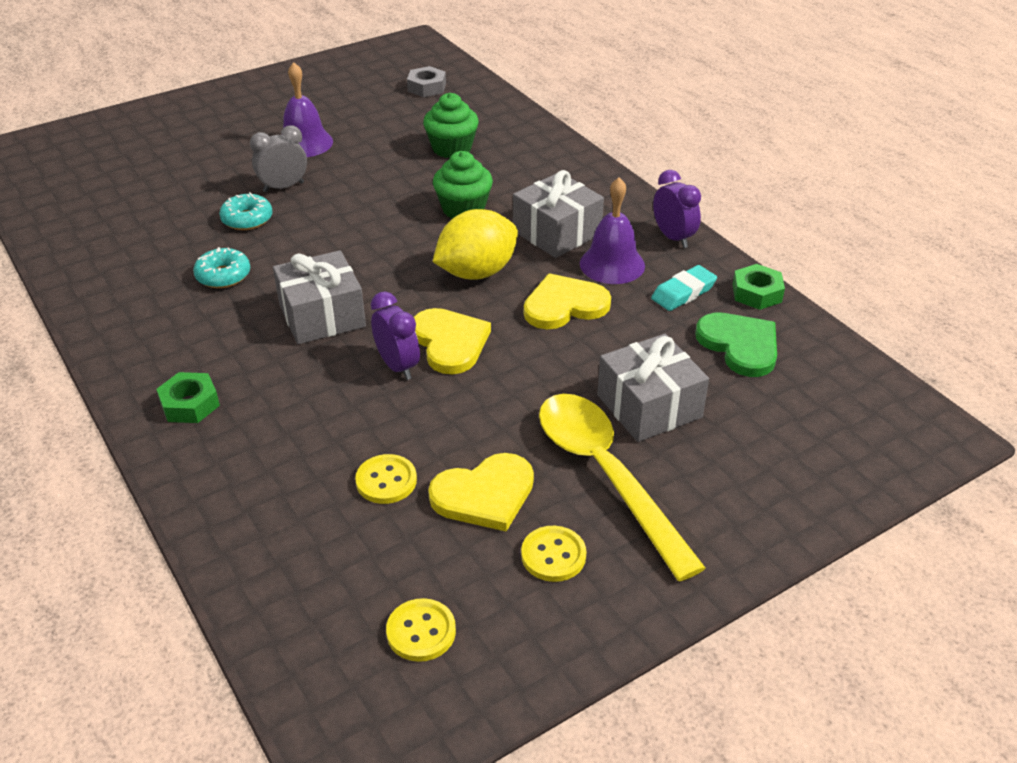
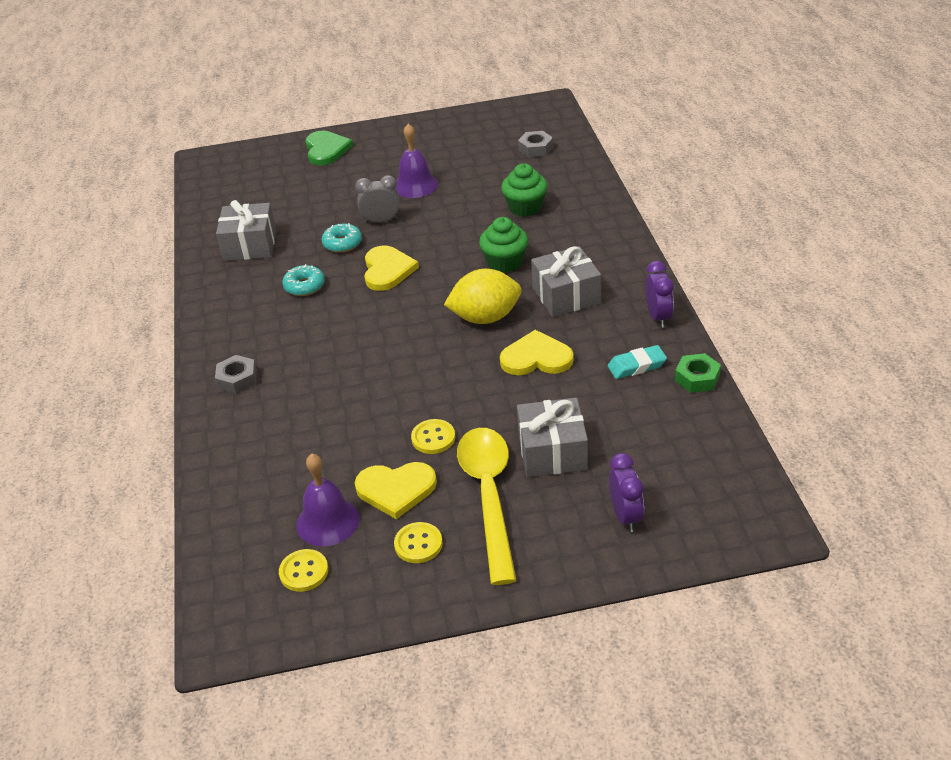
camera: 25 degrees right, 0 degrees up
(190, 404) = (237, 379): green nut -> grey nut
(322, 316) = (356, 331): grey gift -> grey gift (250, 245)
(386, 481) = (336, 463): yellow button -> yellow button (433, 438)
(398, 366) = (388, 381): purple clock -> purple clock (625, 516)
(450, 342) = (434, 370): yellow heart -> yellow heart (387, 270)
(612, 264) = (594, 331): purple bell -> purple bell (327, 521)
(740, 345) = (654, 419): green heart -> green heart (326, 150)

